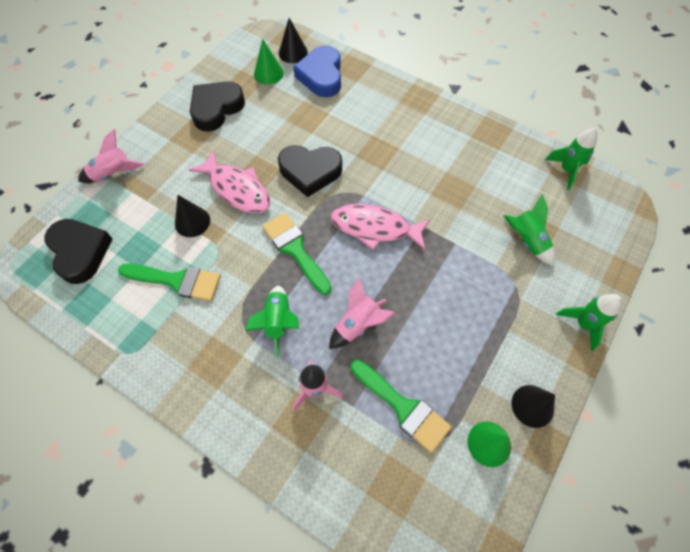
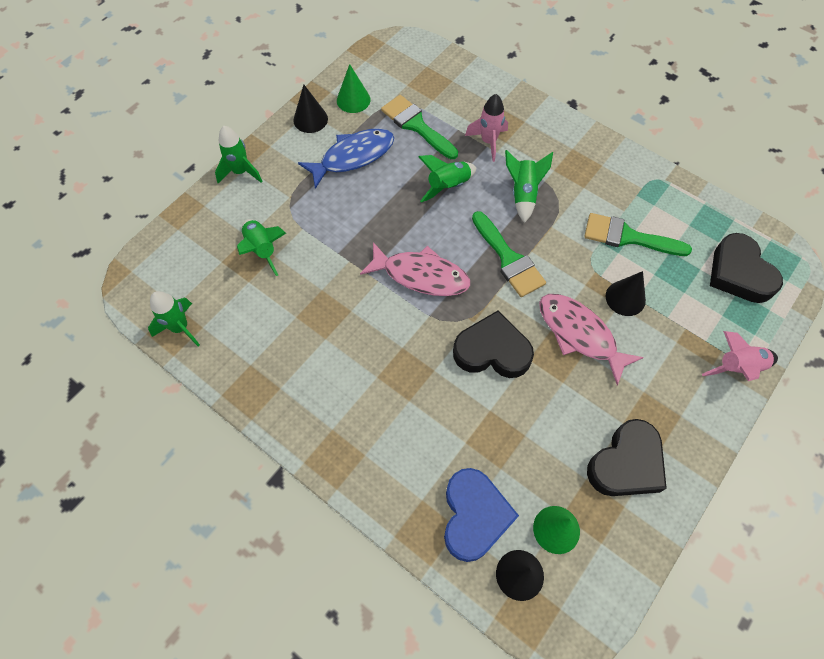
camera: 175 degrees left, 0 degrees up
(358, 324) = (448, 186): pink rocket -> green rocket
(468, 354) = (353, 157): none -> blue fish

